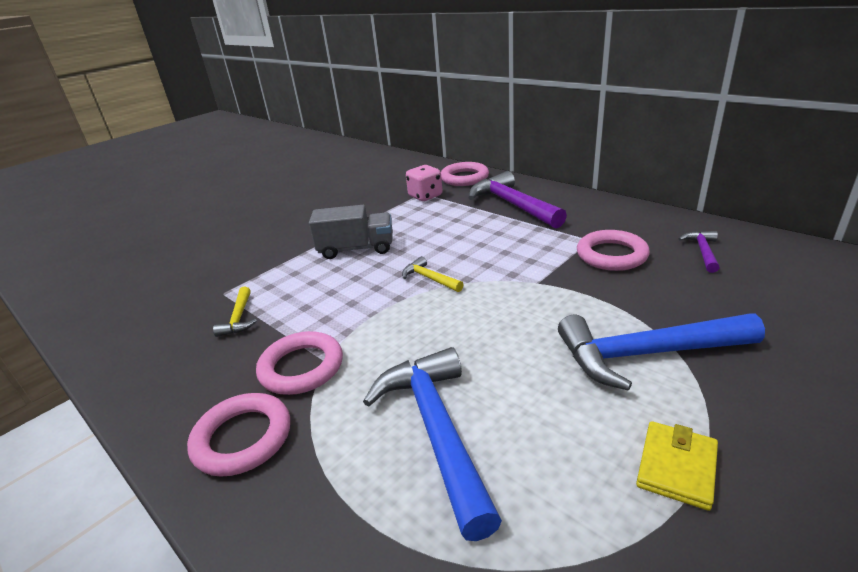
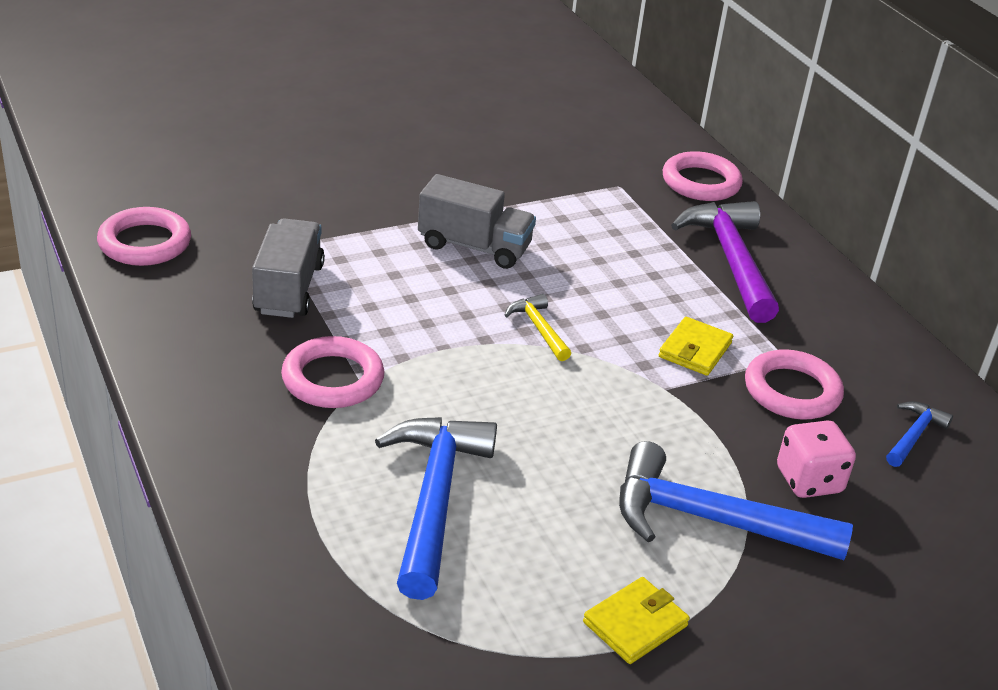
camera: 15 degrees right, 5 degrees up
(239, 318) = (289, 289): yellow hammer -> grey truck
(242, 438) = (244, 428): pink ring -> pink ring (145, 243)
(425, 196) = (620, 194): pink dice -> pink dice (809, 480)
(535, 255) = (695, 350): none -> yellow wallet
(703, 252) = (914, 435): purple hammer -> blue hammer

